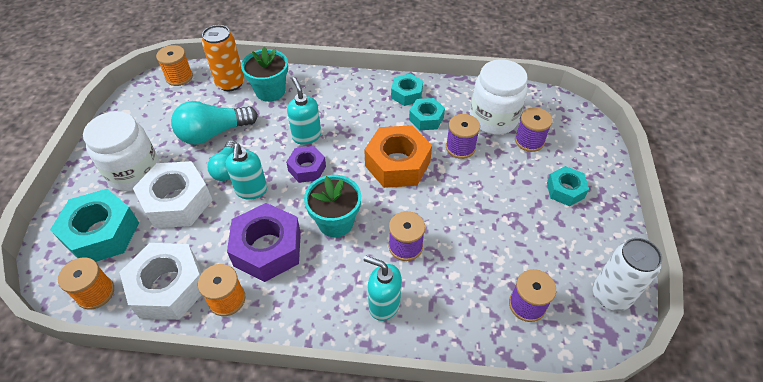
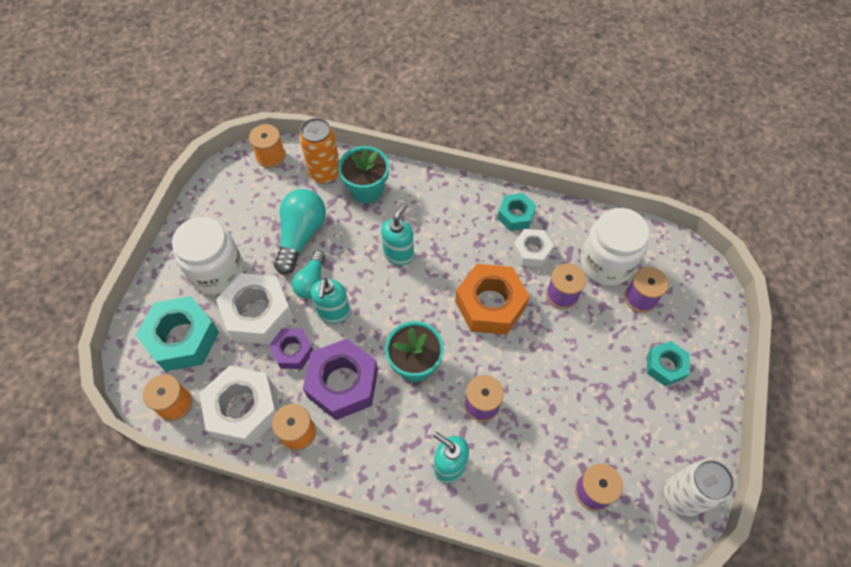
camera: 10 degrees right, 10 degrees up
(213, 133) = (301, 235): turquoise light bulb -> turquoise light bulb turned 120 degrees clockwise
(306, 136) = (398, 254): turquoise soap dispenser -> turquoise soap dispenser turned 45 degrees clockwise
(307, 168) = (394, 295): purple nut -> purple nut (293, 351)
(426, 118) = (531, 251): turquoise nut -> white nut

